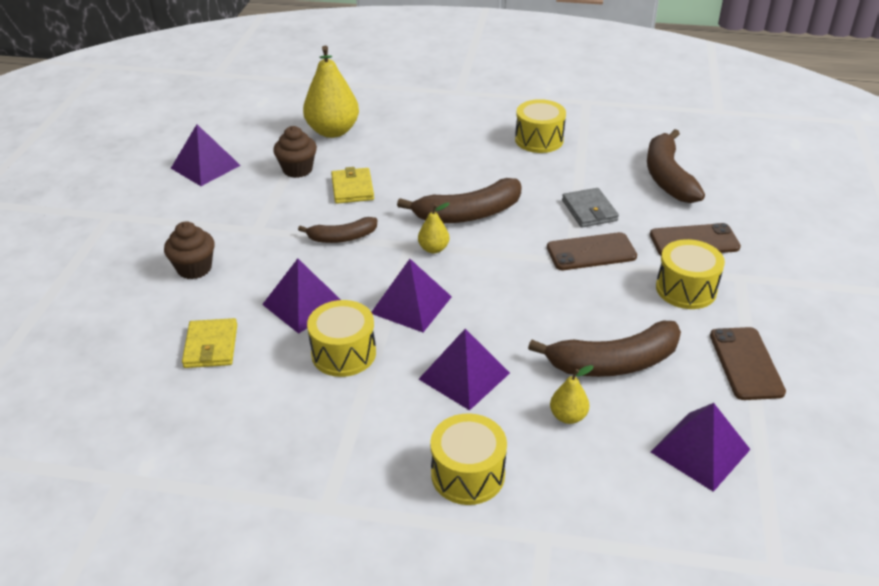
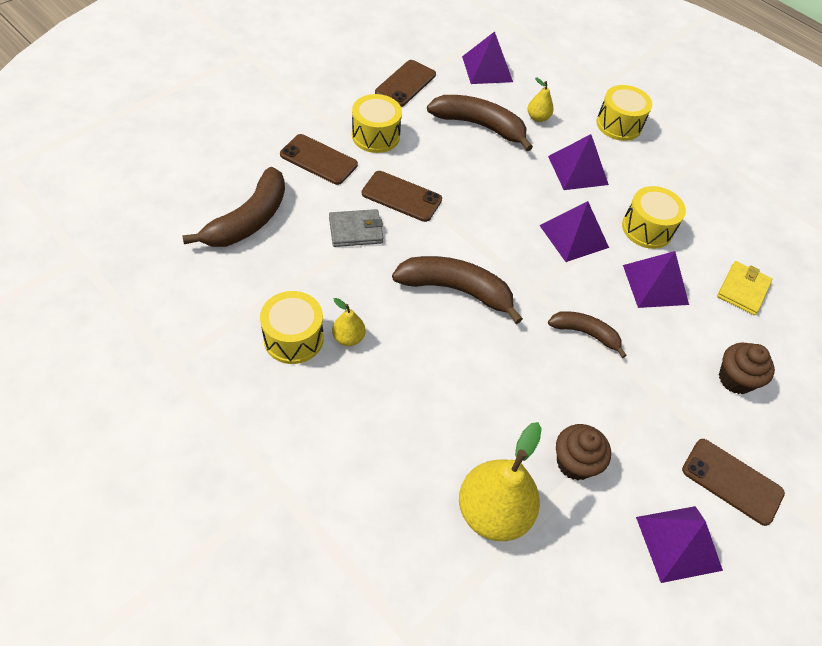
camera: 150 degrees left, 15 degrees up
(177, 208) = (732, 481): none -> brown phone
(352, 188) = (535, 392): yellow wallet -> none
(433, 249) = (517, 273): yellow pear -> yellow pear (348, 338)
(589, 210) = (355, 230): grey wallet -> grey wallet turned 60 degrees clockwise

